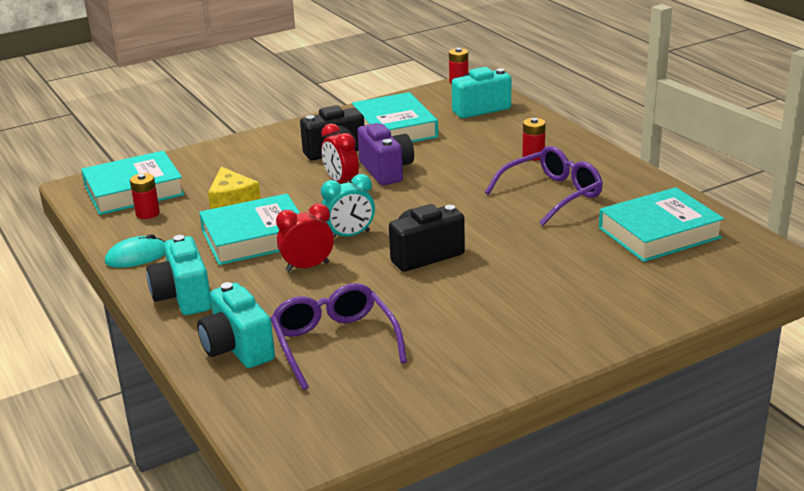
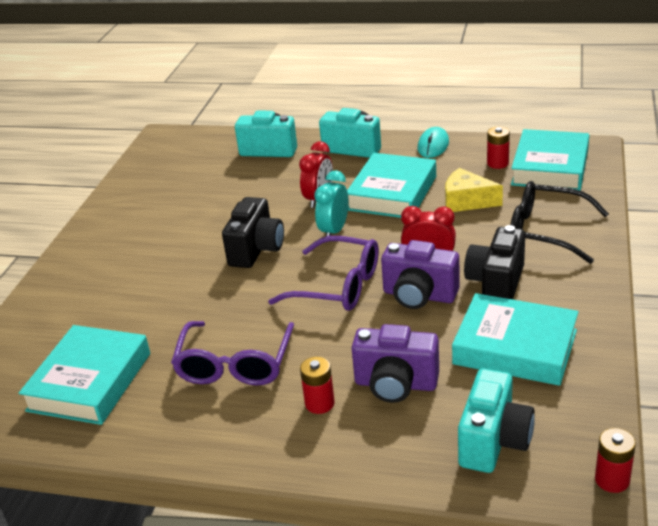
camera: 135 degrees right, 5 degrees up
(245, 160) = (546, 231): none -> black glasses
(334, 343) = (222, 178): purple glasses -> purple glasses (338, 286)
(481, 144) = (395, 384): none -> purple camera

